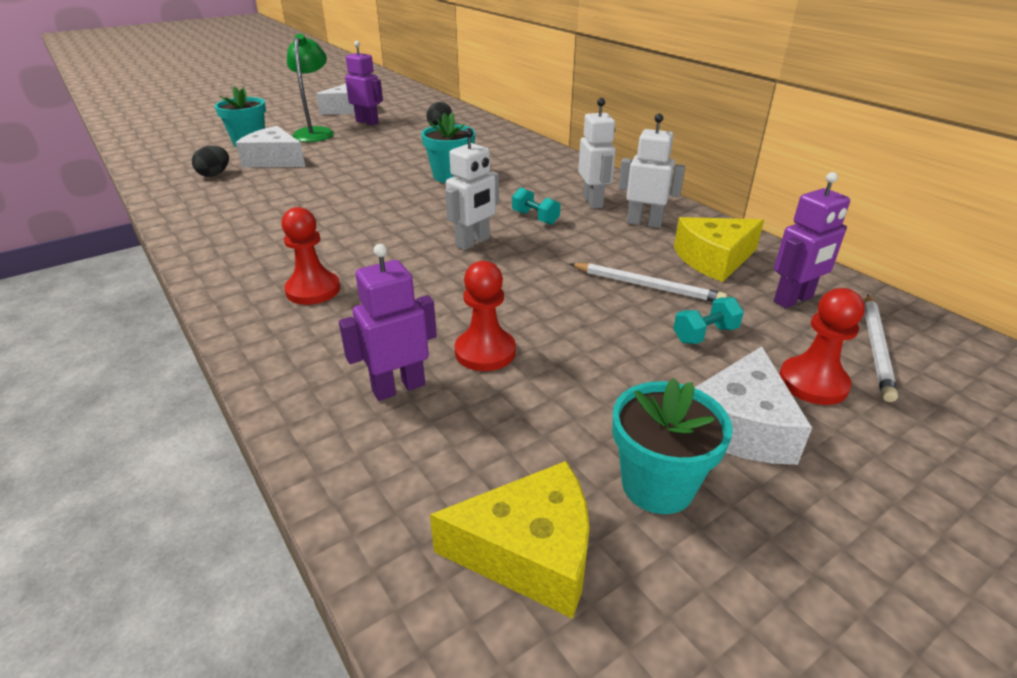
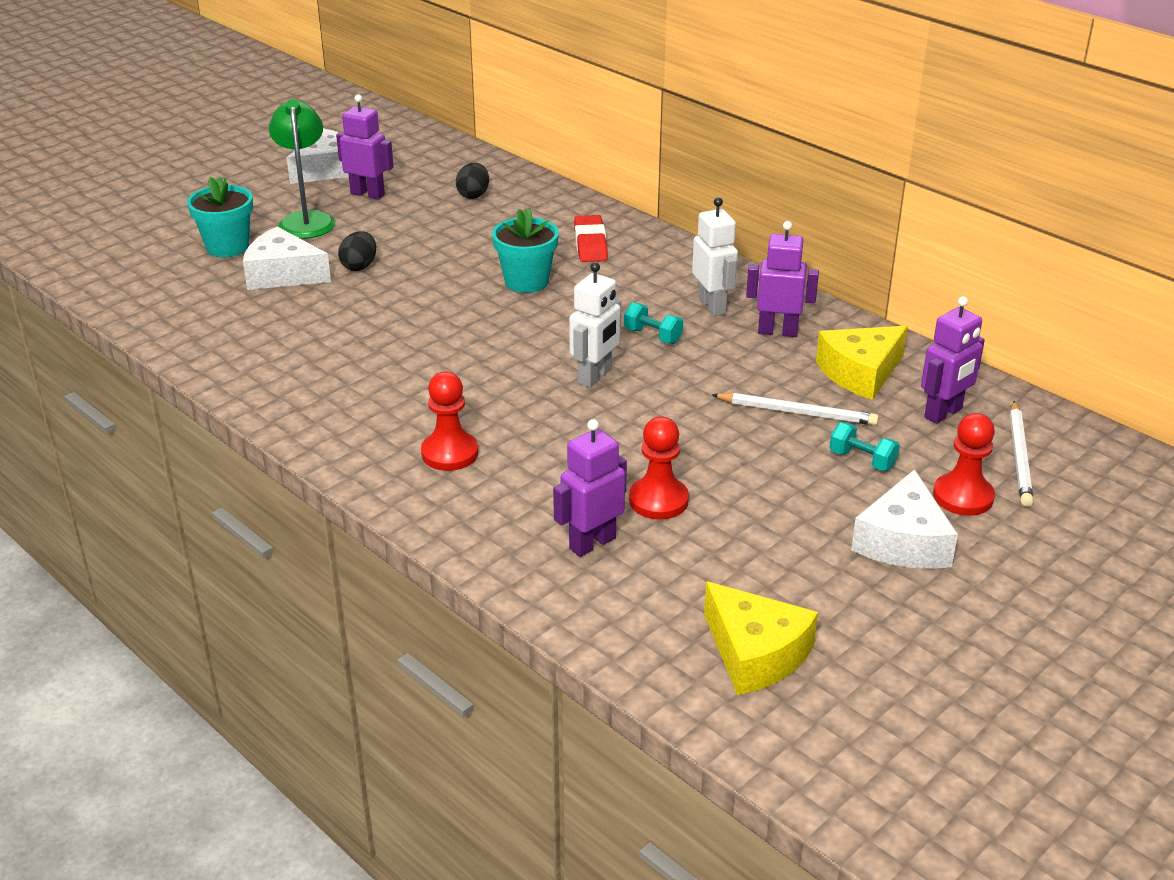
camera: 10 degrees left, 0 degrees up
(214, 174) = (220, 305): black egg -> black egg (359, 266)
(511, 157) = (590, 244): none -> red eraser
(530, 552) = (755, 654): yellow cheese -> yellow cheese turned 60 degrees clockwise
(644, 223) = (777, 331): white robot -> purple robot
(657, 485) = (842, 596): turquoise flower pot -> none
(705, 334) = (862, 460): turquoise dumbbell -> turquoise dumbbell turned 75 degrees clockwise

